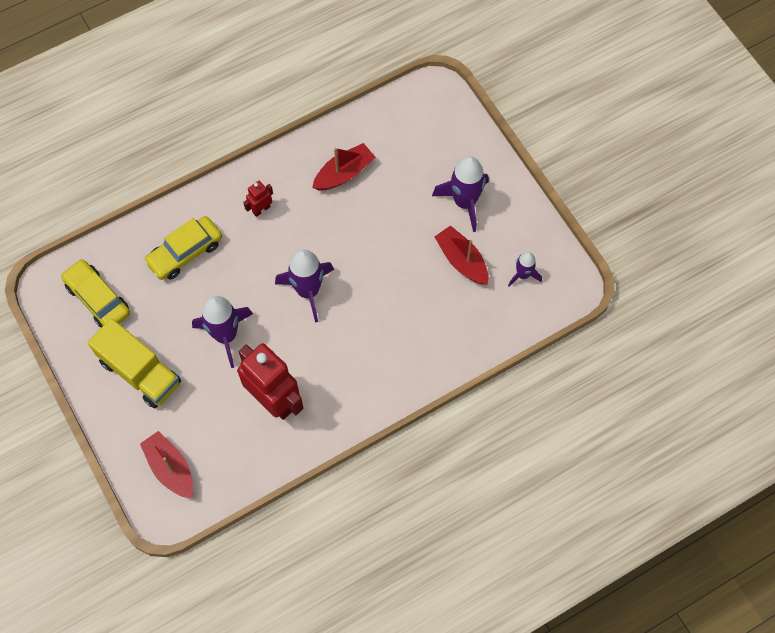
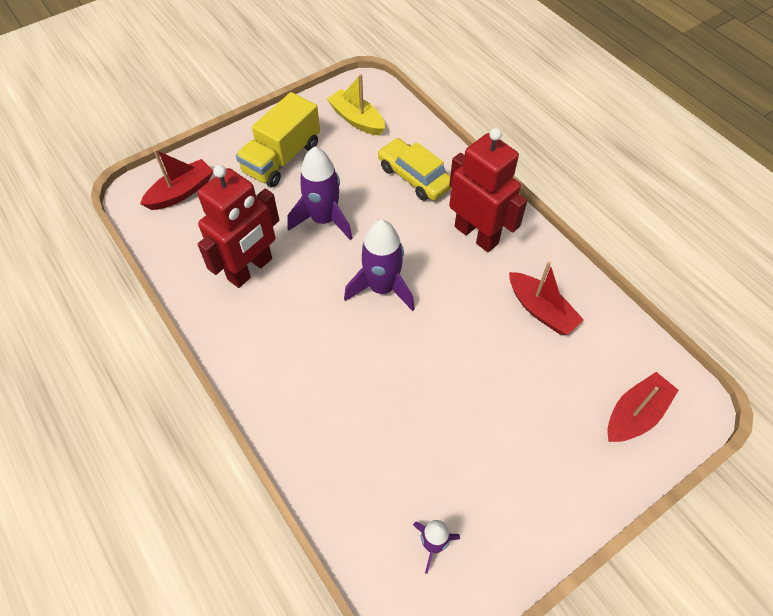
camera: 85 degrees right, 10 degrees down
(98, 299) = (357, 119): yellow car -> yellow boat
(261, 209) = (476, 235): red robot -> red robot, size x2.24
(462, 260) = (444, 457): red boat -> red boat (635, 414)
(464, 202) = (532, 455): purple rocket -> none

